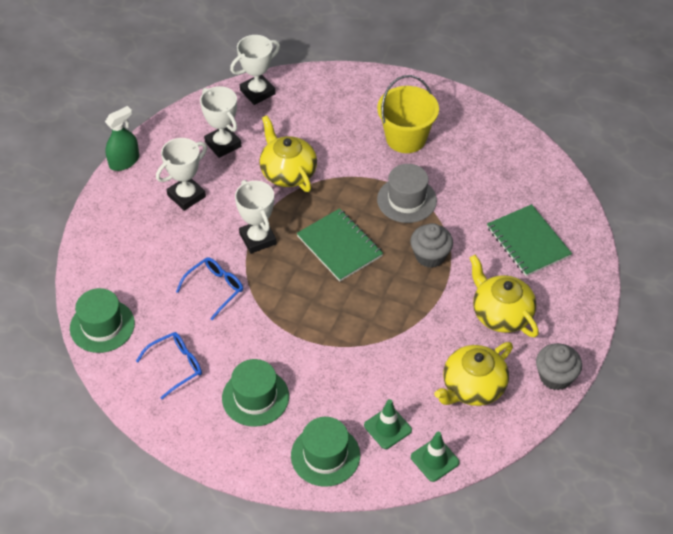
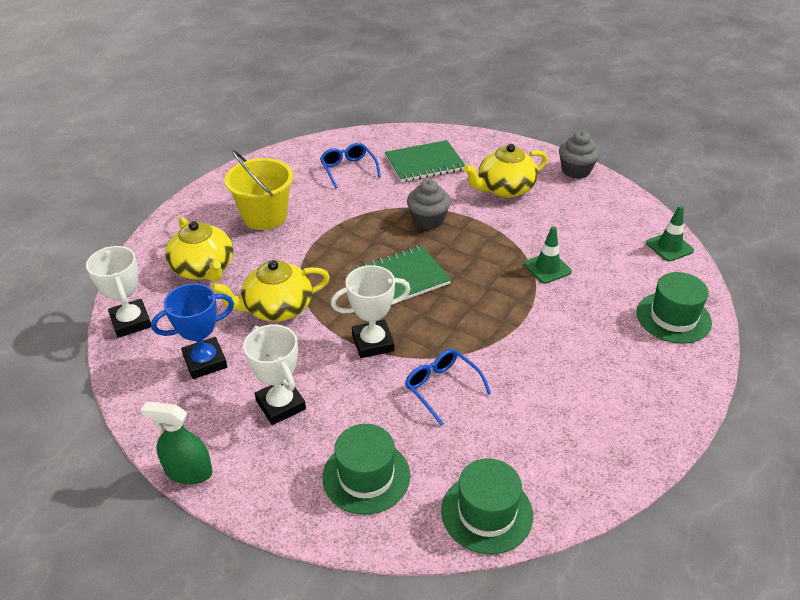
camera: 80 degrees left, 10 degrees down
(124, 161) = (188, 471): green spray bottle -> green spray bottle turned 45 degrees counterclockwise
(175, 366) = (557, 434): blue glasses -> blue glasses (348, 169)
(223, 144) = (205, 361): white trophy -> blue trophy
(255, 397) = (602, 365): green hat -> green hat (366, 476)
(387, 428) = (636, 271): green traffic cone -> green traffic cone (547, 268)
(406, 200) = (350, 226): grey hat -> none
(472, 387) = (587, 215): yellow teapot -> yellow teapot (204, 269)

